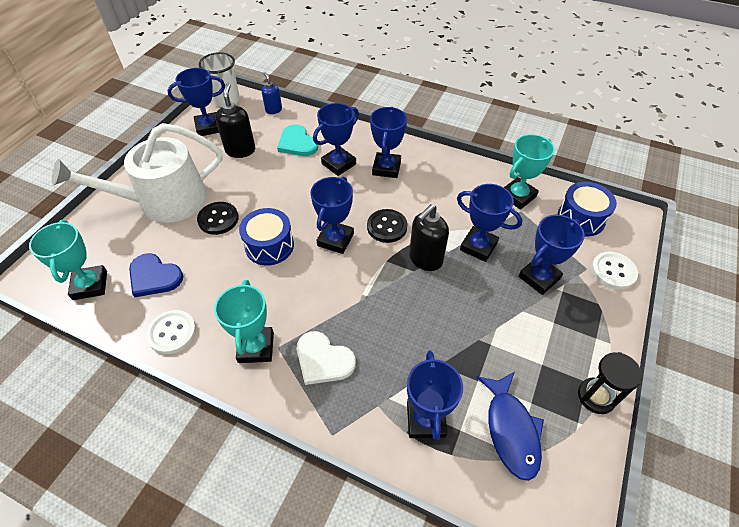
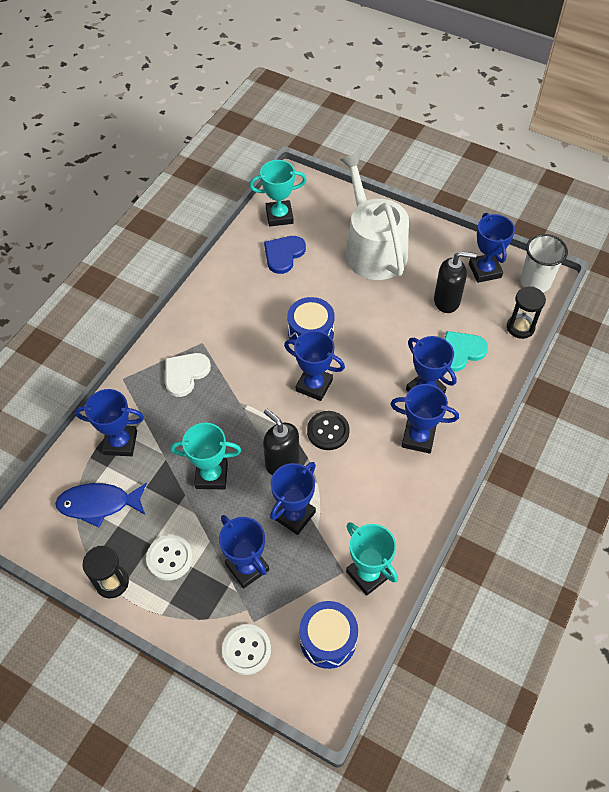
camera: 95 degrees right, 5 degrees up
(172, 333) = (226, 273): white button -> white button (170, 558)
(218, 219) = (347, 291): black button -> none
(256, 347) = (204, 328): turquoise trophy -> turquoise trophy (211, 475)
(273, 110) = (520, 327): blue soap dispenser -> black hourglass

